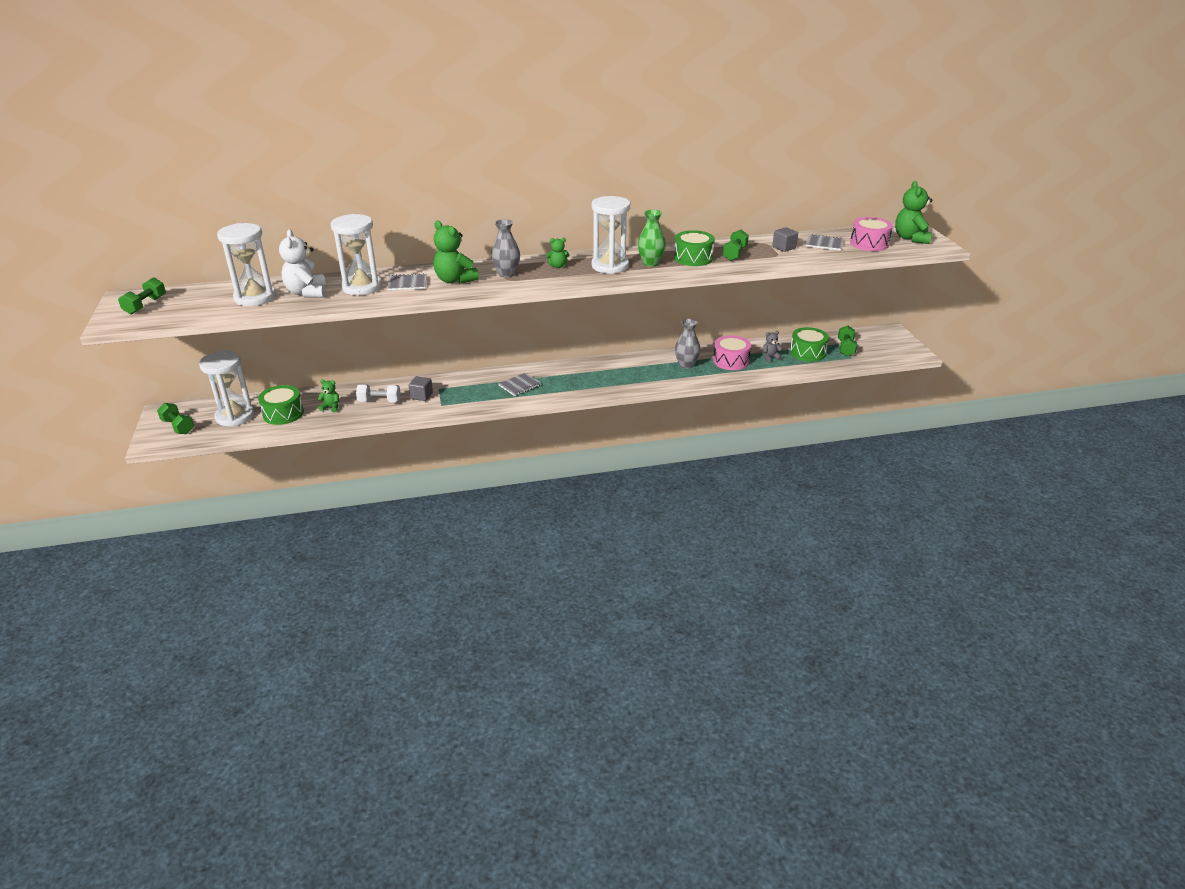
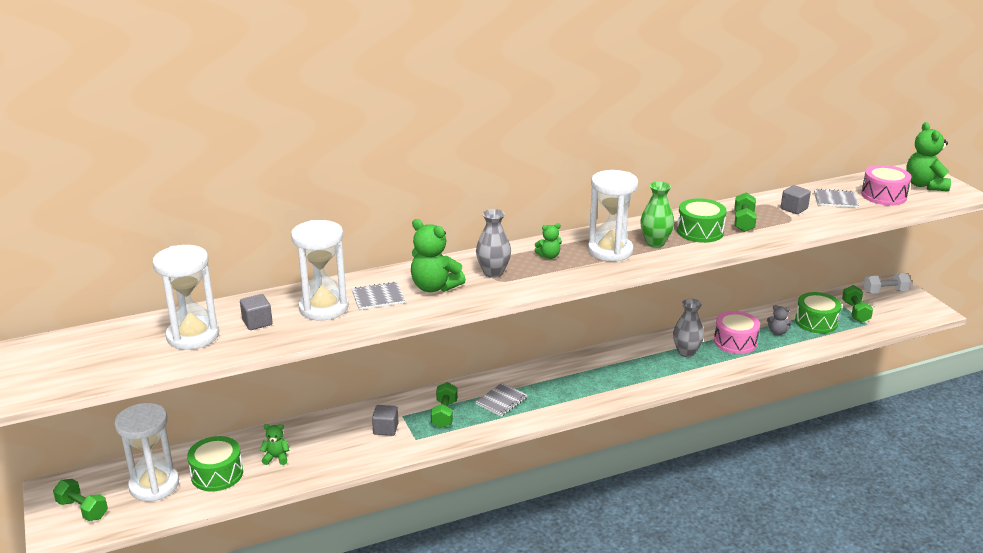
camera: 10 degrees left, 5 degrees down
(145, 305) = (51, 361): green dumbbell -> green dumbbell (444, 414)
(307, 293) = (257, 322): white teddy bear -> grey cube
(379, 401) = (335, 442): white dumbbell -> white dumbbell (885, 291)
(770, 357) = (777, 332): grey teddy bear -> grey teddy bear turned 135 degrees counterclockwise

